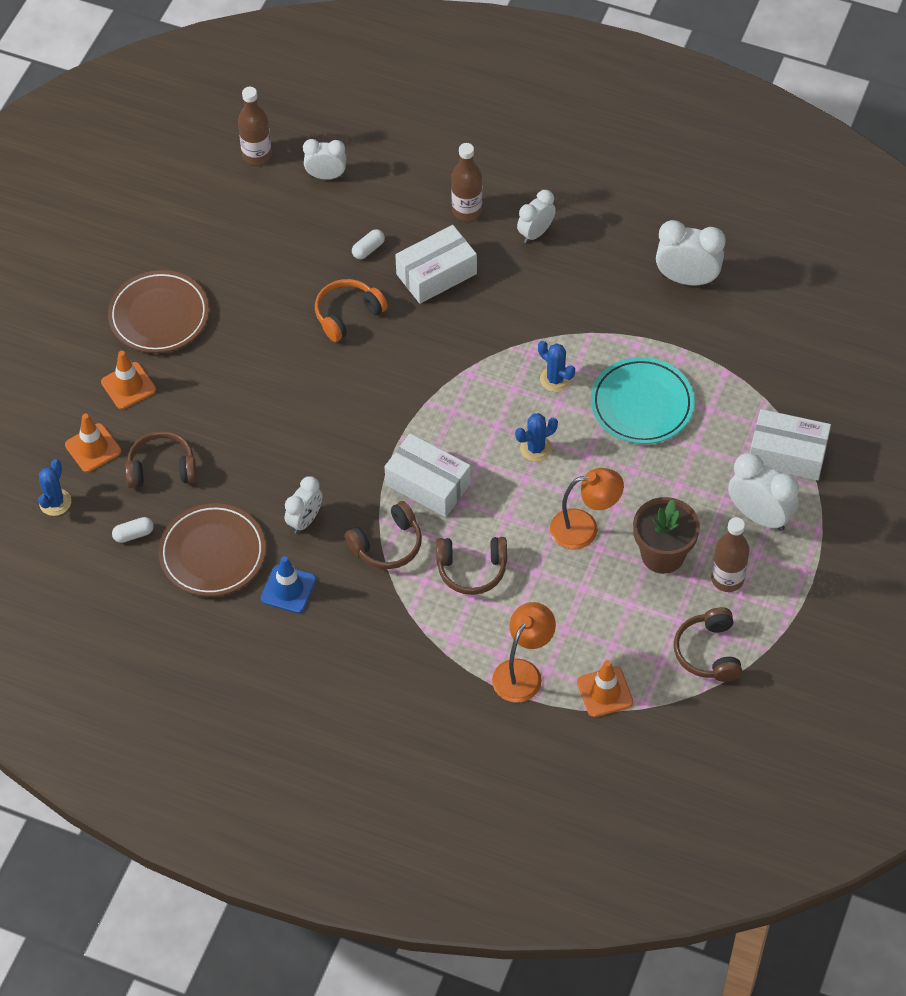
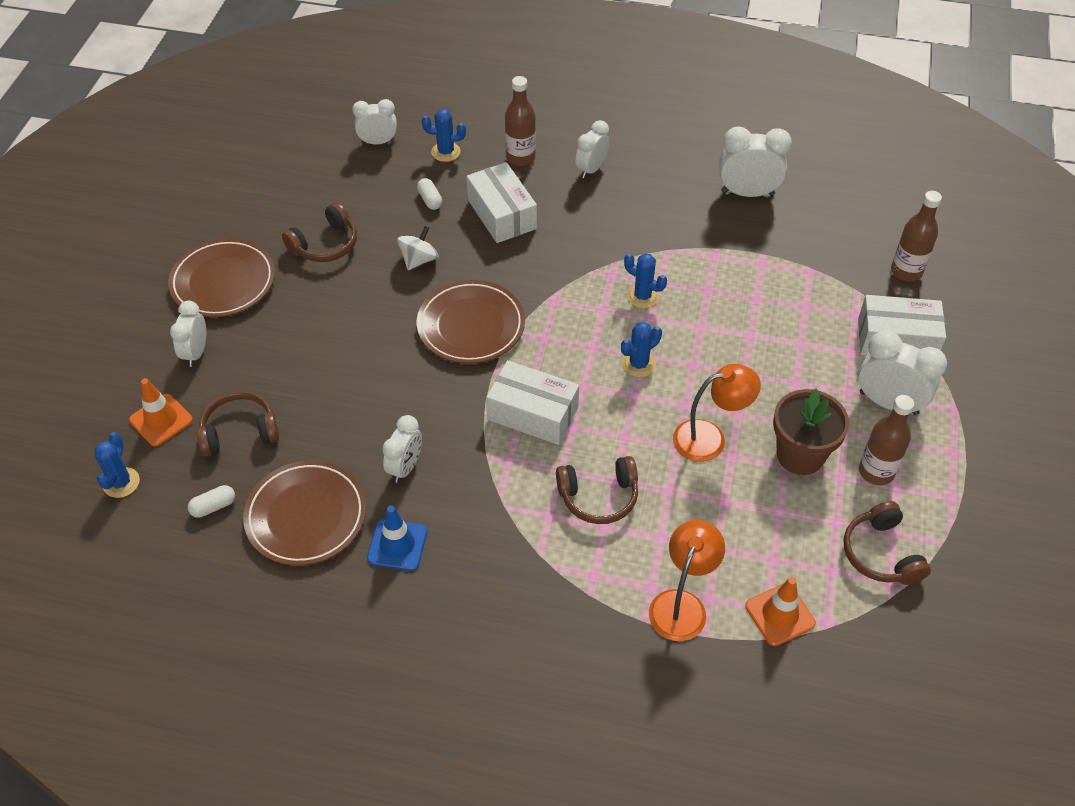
camera: 10 degrees left, 5 degrees down
(128, 386) = (196, 353): orange traffic cone -> white clock
(257, 155) = (307, 131): brown bottle -> brown bottle (906, 271)
(347, 314) = (419, 260): orange headphones -> white spinning top
(368, 249) = (430, 200): white capsule -> white capsule turned 60 degrees counterclockwise
(386, 390) = (471, 326): none -> brown plate
(387, 544) = (501, 482): brown headphones -> brown headphones (325, 244)
(392, 195) = (446, 152): none -> blue cactus
(436, 274) = (501, 214): white box -> white box turned 75 degrees counterclockwise
(642, 404) = (736, 309): turquoise plate -> none

